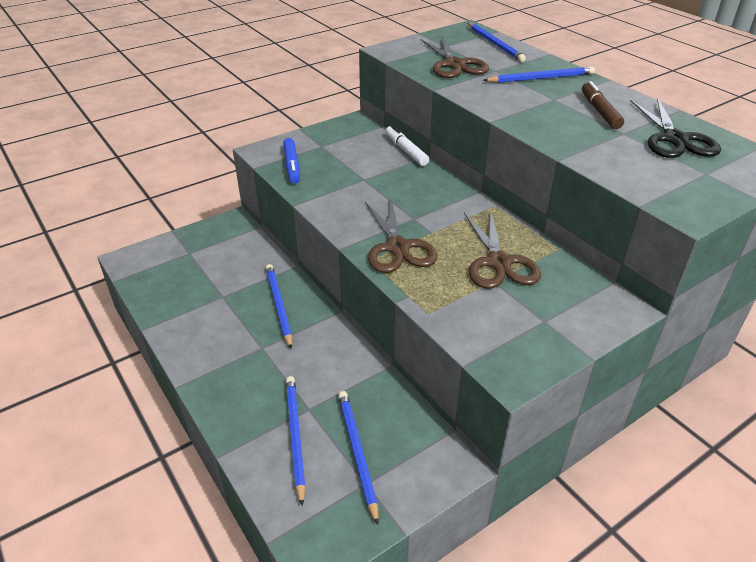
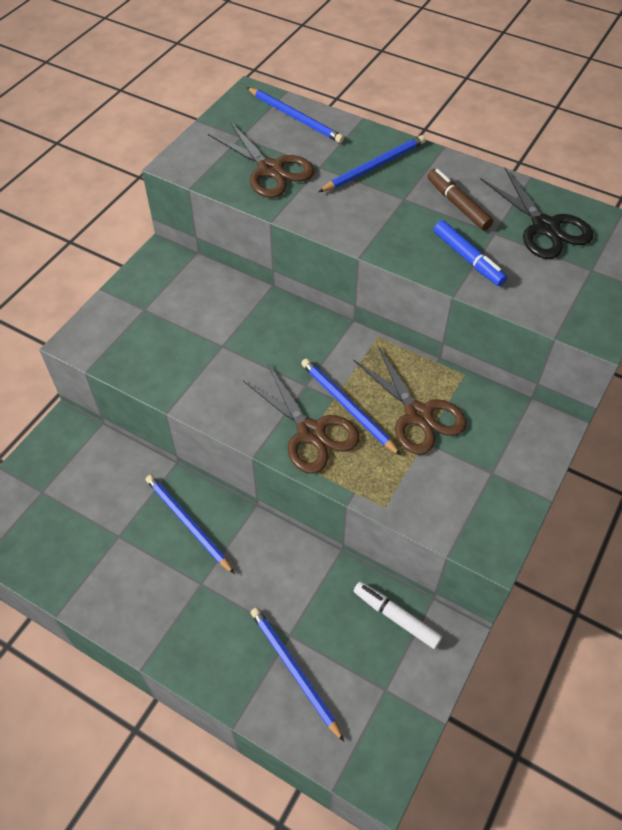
camera: 25 degrees left, 15 degrees up
(292, 166) = (129, 353): blue marker -> blue marker (468, 259)
(357, 453) = (361, 662): blue pencil -> blue pencil (347, 407)
(406, 150) = (244, 285): white marker -> white marker (396, 617)

